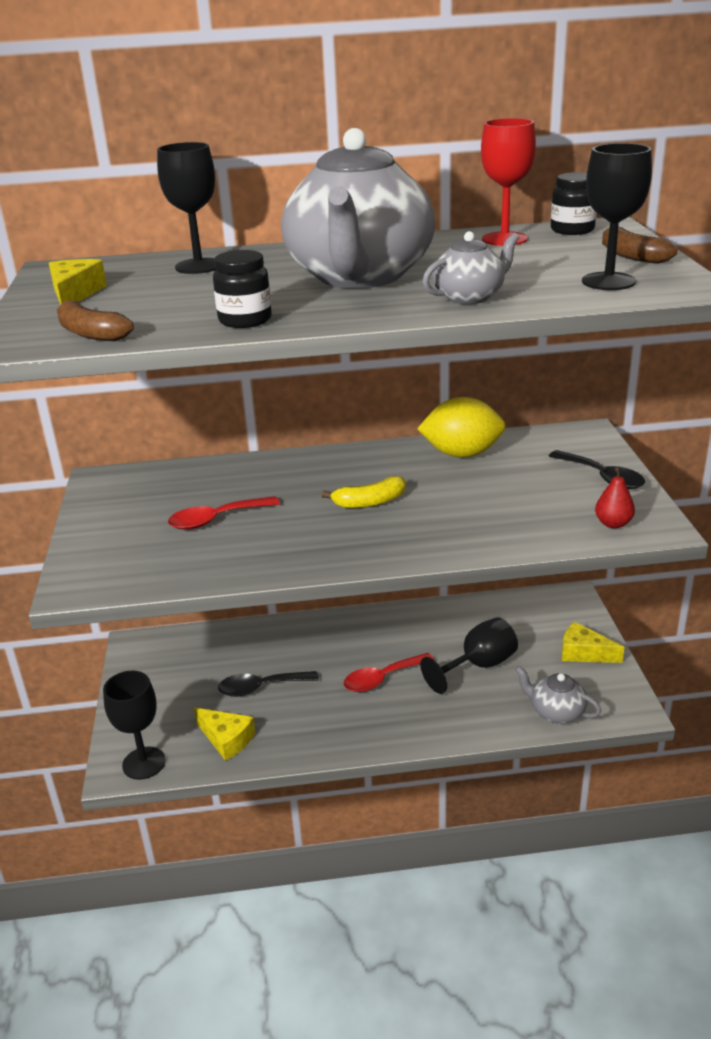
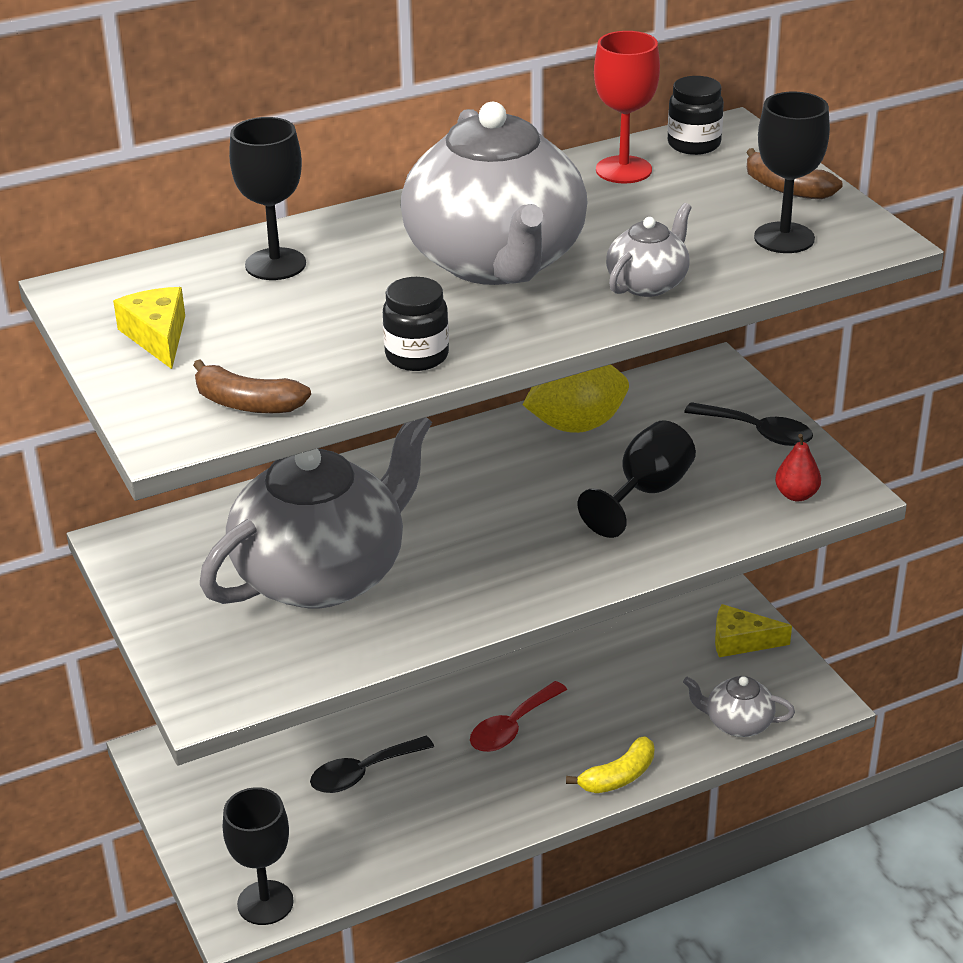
camera: 20 degrees left, 5 degrees up
(216, 519) = (323, 575): red spoon -> grey teapot
(226, 739) = (355, 848): yellow cheese -> none
(370, 502) = (501, 516): yellow banana -> yellow banana (618, 777)
(478, 666) = (622, 685): black goblet -> black goblet (645, 493)

